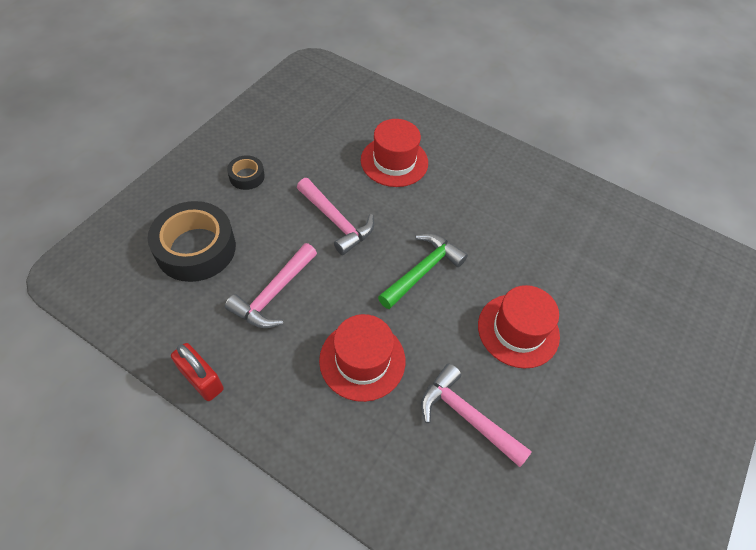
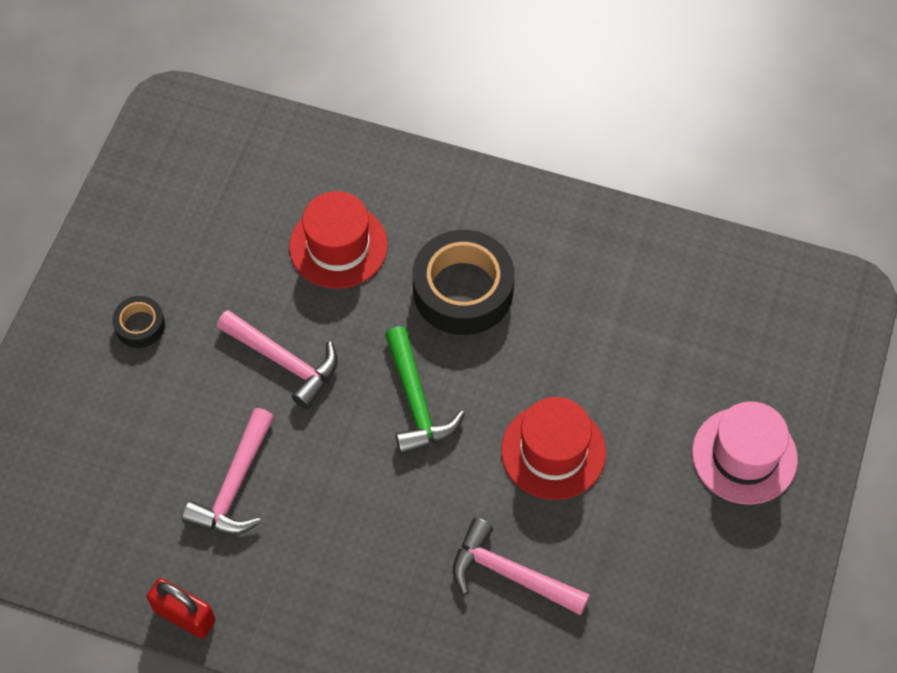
camera: 10 degrees left, 5 degrees up
(196, 248) = (111, 451): black tape -> black tape (463, 290)
(362, 360) = (370, 540): red hat -> none
(423, 270) = (416, 402): green hammer -> green hammer turned 135 degrees clockwise
(669, 372) = (744, 456): none -> pink hat

